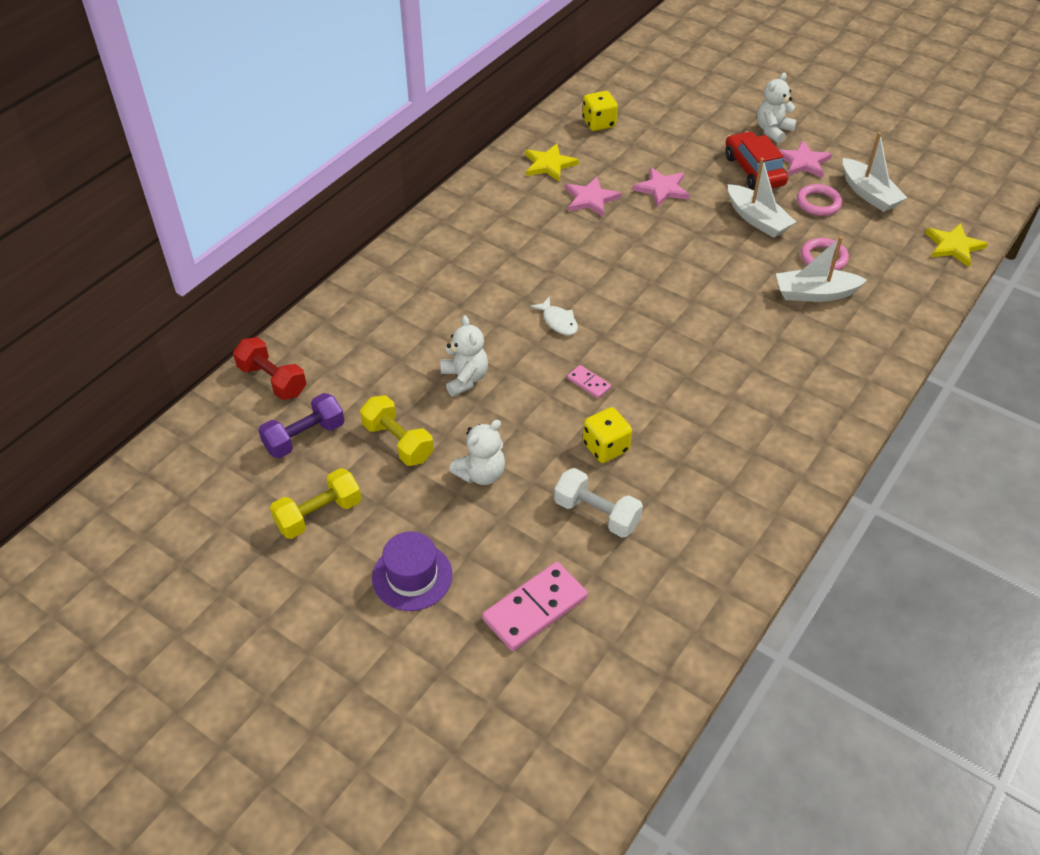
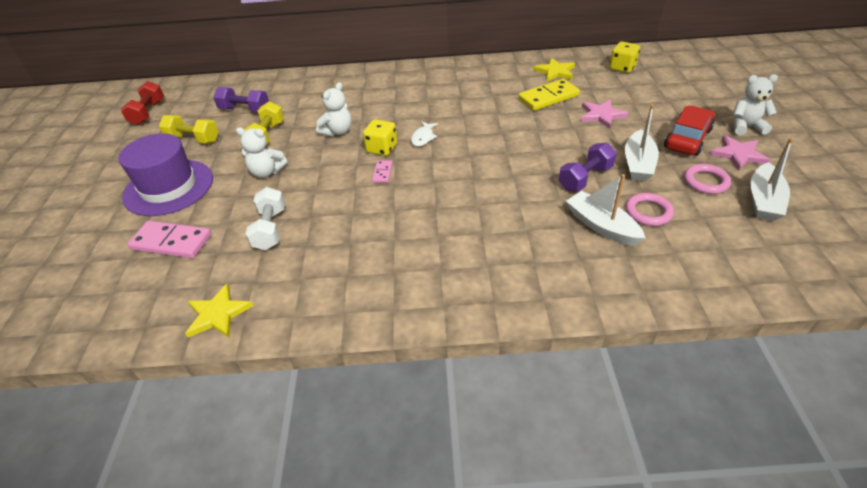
camera: 55 degrees right, 5 degrees down
(272, 380) = (276, 84): red dumbbell -> red dumbbell (148, 113)
(412, 576) = (168, 187): purple hat -> purple hat, size x1.63
(590, 199) = (548, 97): pink star -> yellow domino
(605, 447) = (332, 205): yellow dice -> yellow dice (382, 149)
(744, 261) = (585, 178): none -> purple dumbbell
(953, 246) = (787, 277): yellow star -> yellow star (218, 314)

